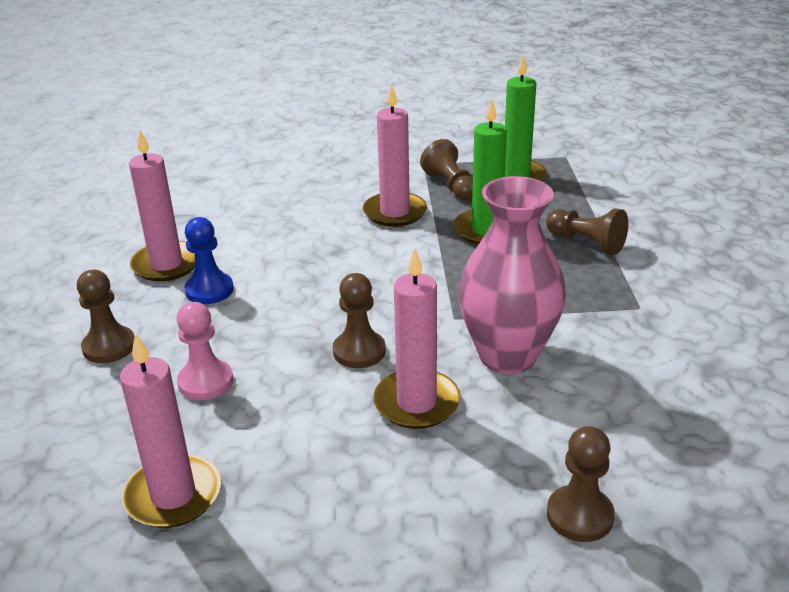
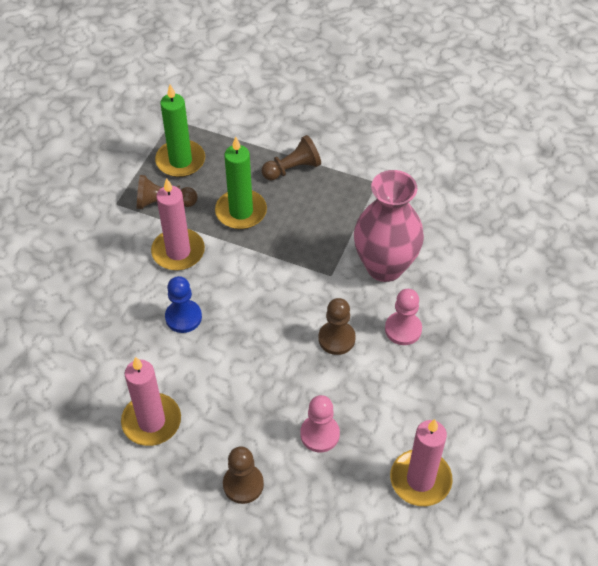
camera: 65 degrees left, 20 degrees up
(209, 290) = (208, 402): blue pawn -> blue pawn (183, 317)
(416, 403) = (403, 329): pink candle -> pink pawn
(579, 515) = (524, 298): brown pawn -> none

